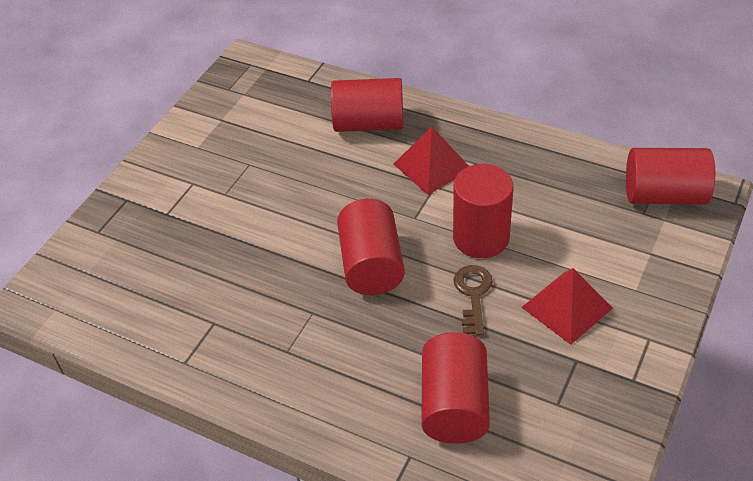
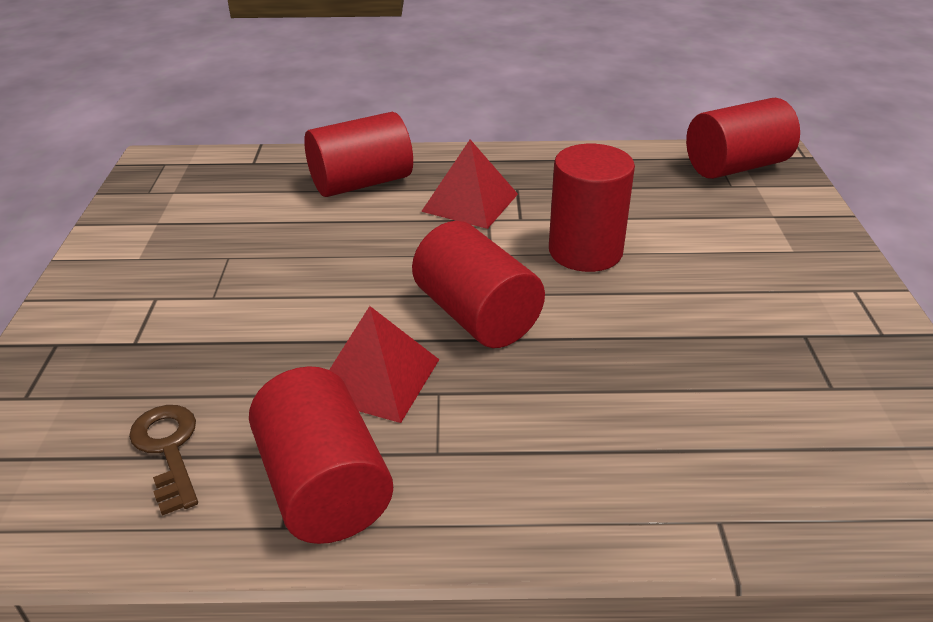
camera: 30 degrees left, 10 degrees down
(454, 405) = (717, 434): red cylinder -> red cylinder (324, 486)
(473, 295) = (628, 308): brown key -> brown key (168, 450)
(567, 307) = (742, 287): red pyramid -> red pyramid (377, 378)

